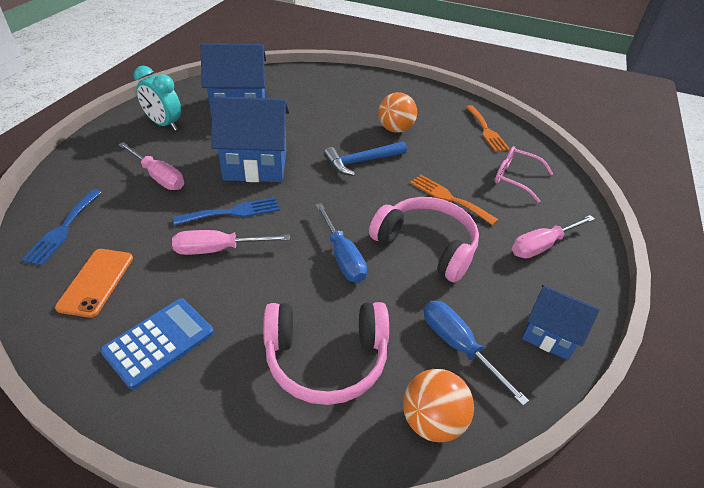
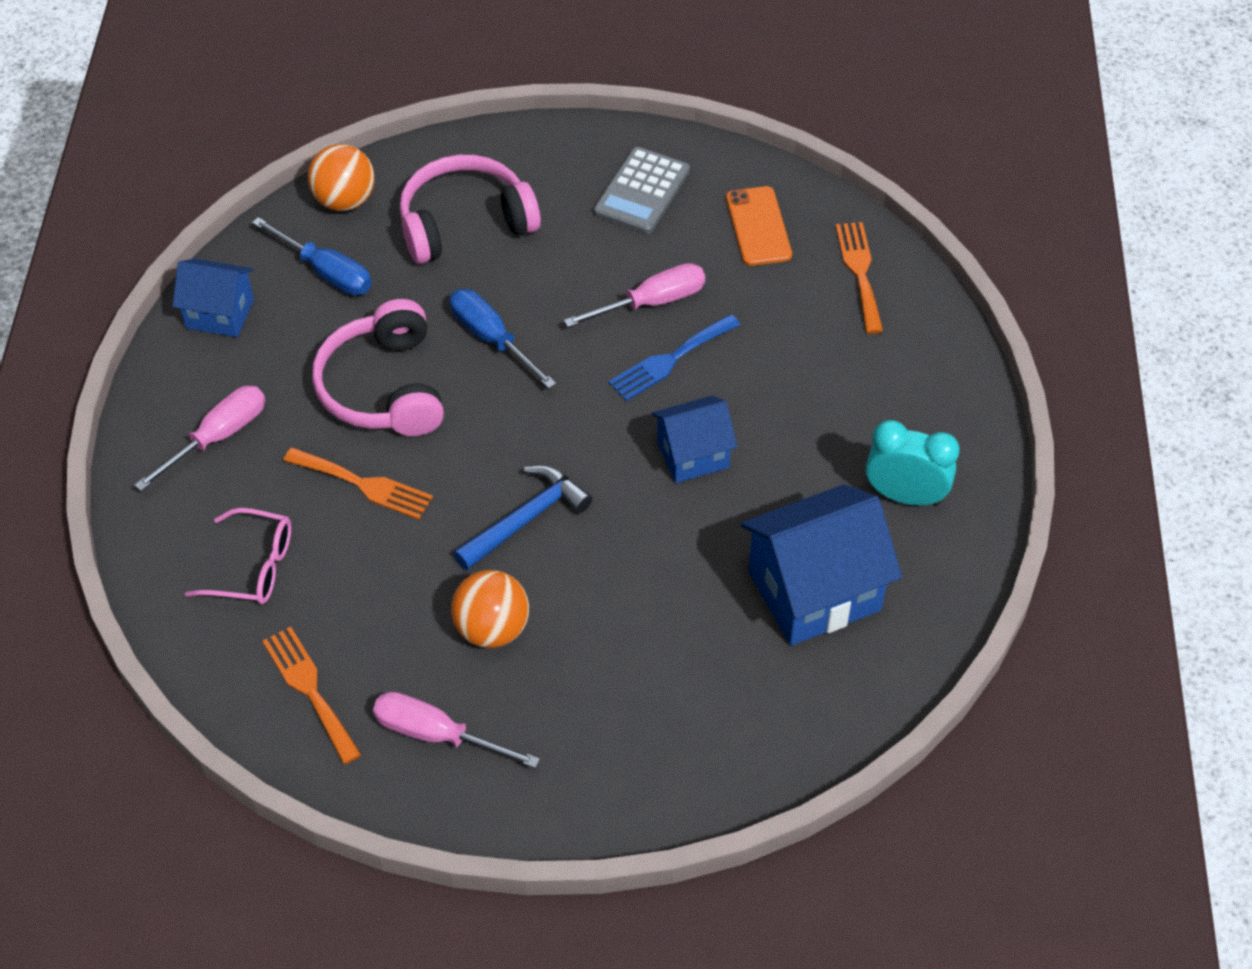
camera: 165 degrees right, 10 degrees up
(63, 229) = (860, 272): blue fork -> orange fork
(159, 177) = (817, 385): pink screwdriver -> pink screwdriver (437, 735)
(159, 342) = (641, 191): blue calculator -> grey calculator
(255, 165) = (693, 455): blue house -> blue house, size x0.59
(426, 246) = (384, 387): pink headphones -> pink headphones turned 60 degrees clockwise

